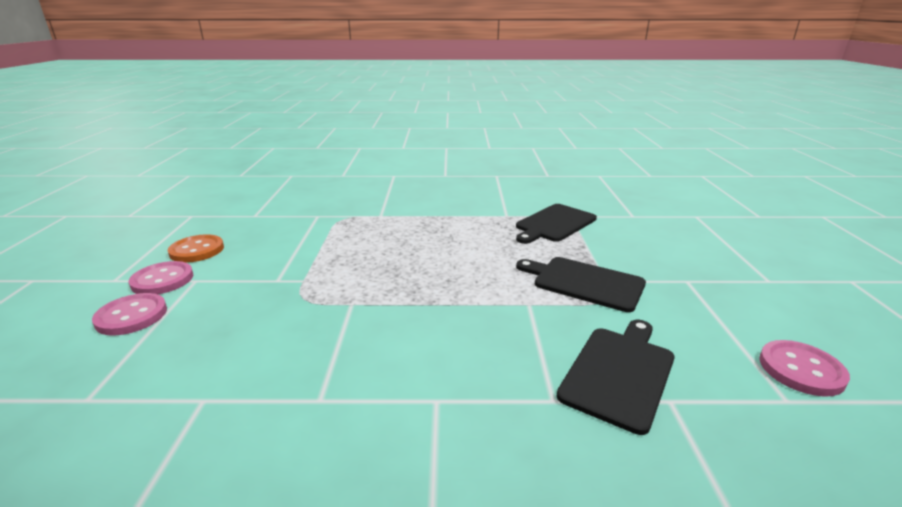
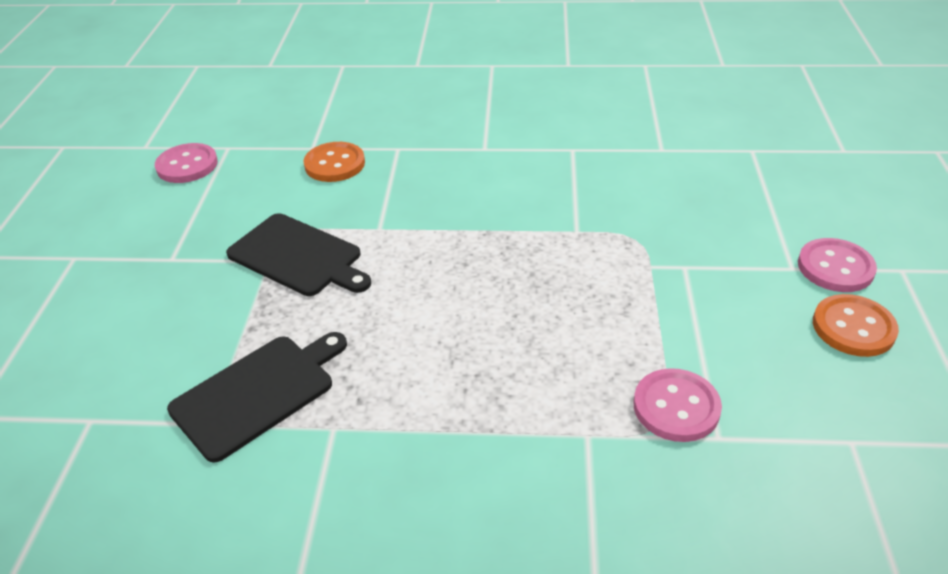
camera: 175 degrees left, 15 degrees up
(131, 316) = (808, 217): pink button -> pink button (676, 407)
(619, 373) = (335, 164): black cutting board -> orange button

